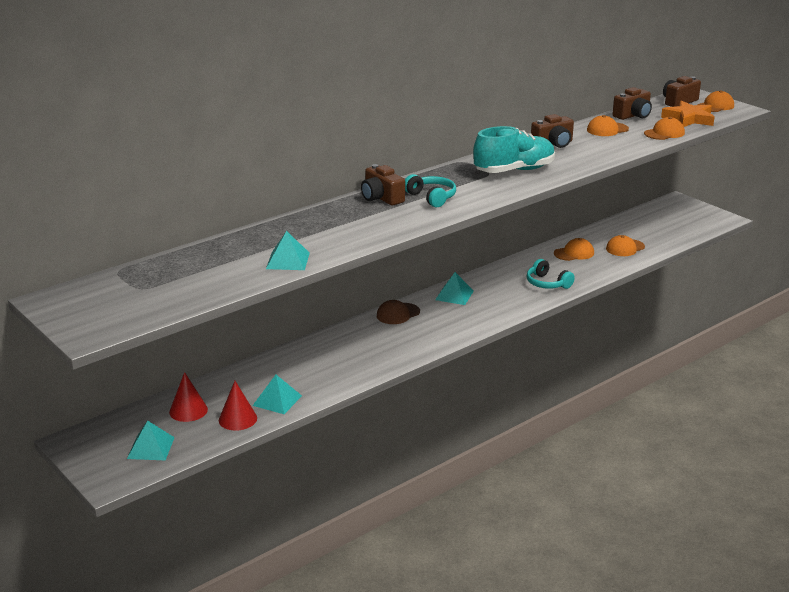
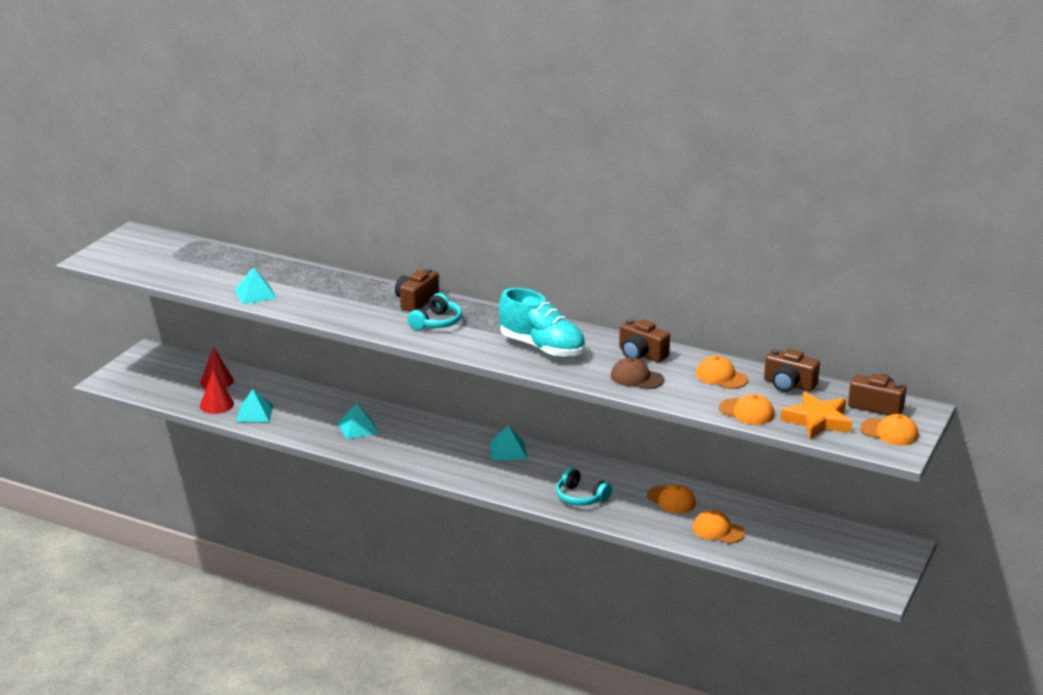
camera: 65 degrees right, 0 degrees up
(151, 448) = (157, 383): turquoise pyramid -> turquoise pyramid (358, 428)
(398, 314) = (445, 430): brown cap -> brown cap (636, 378)
(547, 283) = (580, 497): turquoise headphones -> turquoise headphones turned 75 degrees counterclockwise

